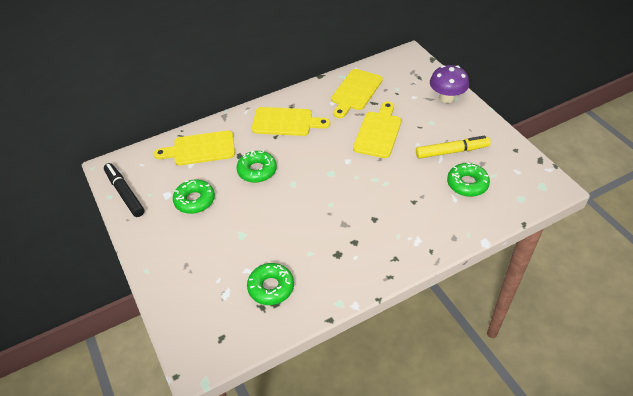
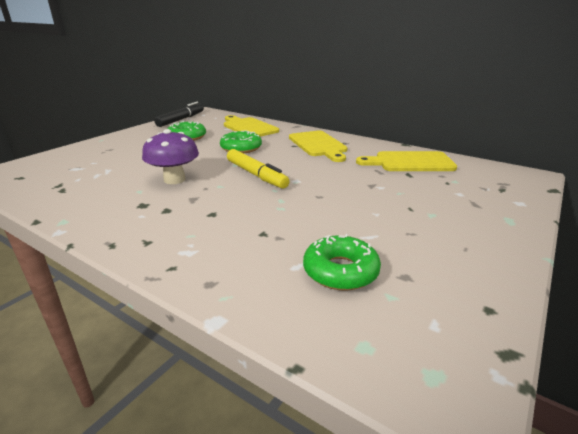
camera: 60 degrees right, 20 degrees down
(271, 287) = (85, 183): green donut -> none
(378, 132) = (363, 186): yellow cutting board -> none
(446, 98) = (499, 215): purple mushroom -> purple mushroom (174, 179)
(452, 151) = (395, 242): yellow marker -> yellow marker (256, 175)

